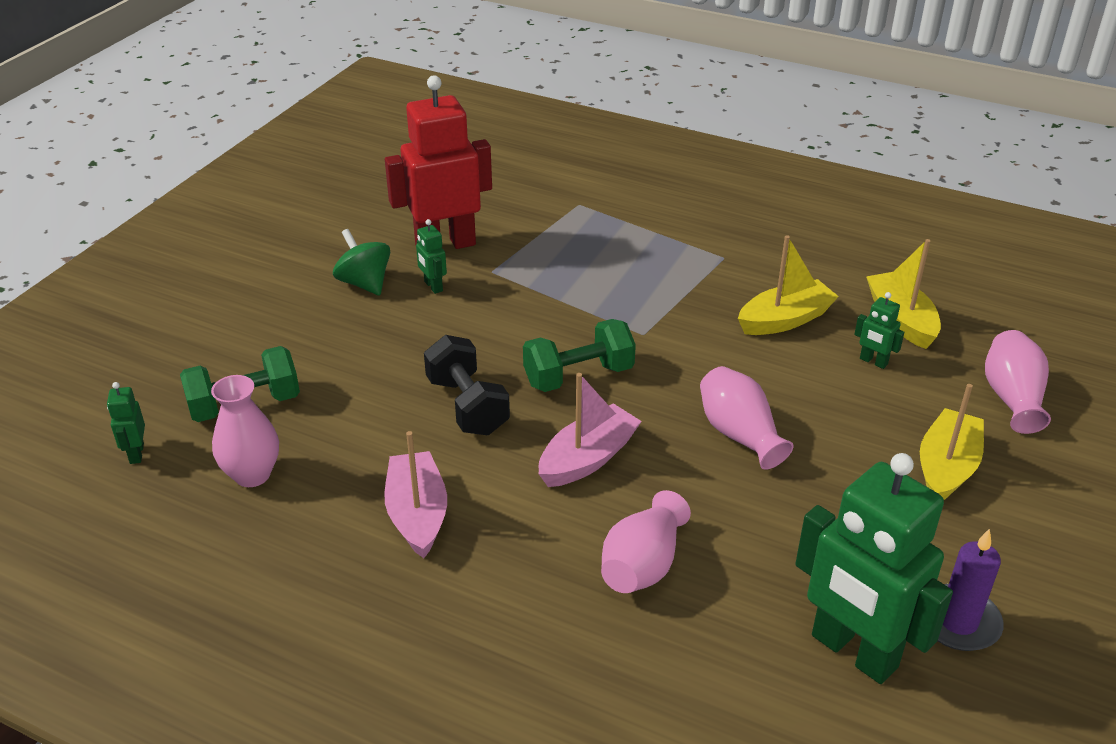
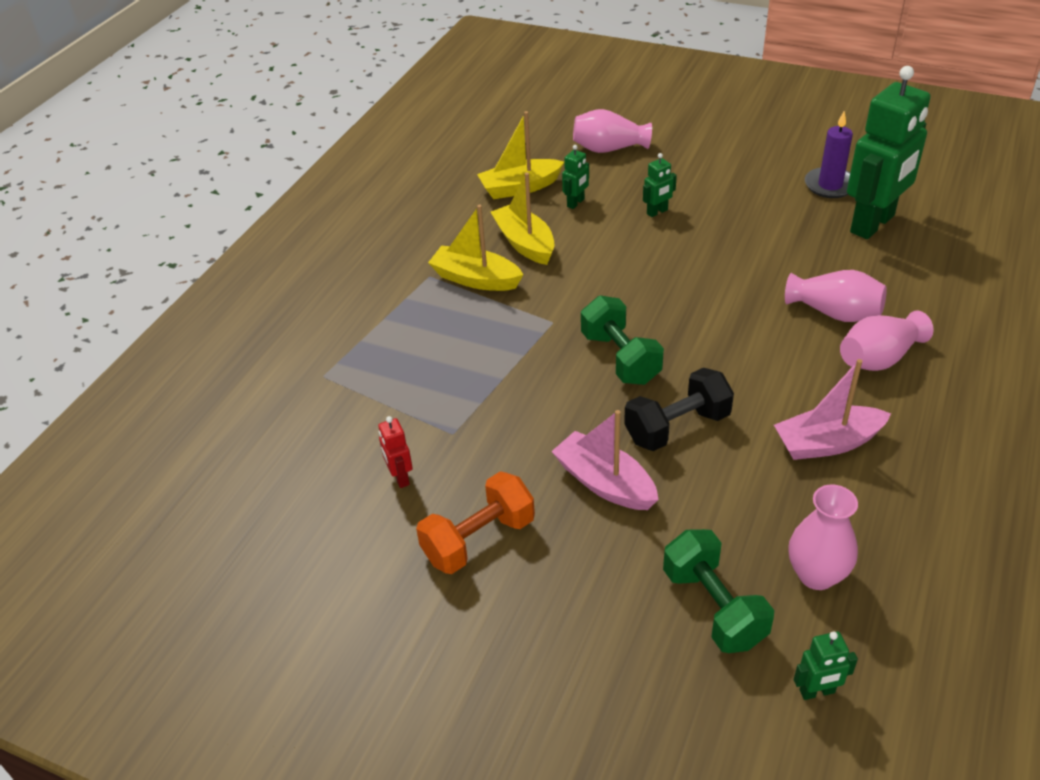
camera: 90 degrees left, 5 degrees up
(364, 283) = (478, 539): green spinning top -> orange dumbbell
(433, 286) = (483, 477): green robot -> green robot (657, 212)
(445, 245) = (400, 477): red robot -> red robot, size x0.41
(588, 458) = (727, 346): pink boat -> pink boat (604, 483)
(739, 434) = (677, 268): pink vase -> pink vase (878, 358)
(946, 467) = (689, 179): yellow boat -> yellow boat (475, 279)

